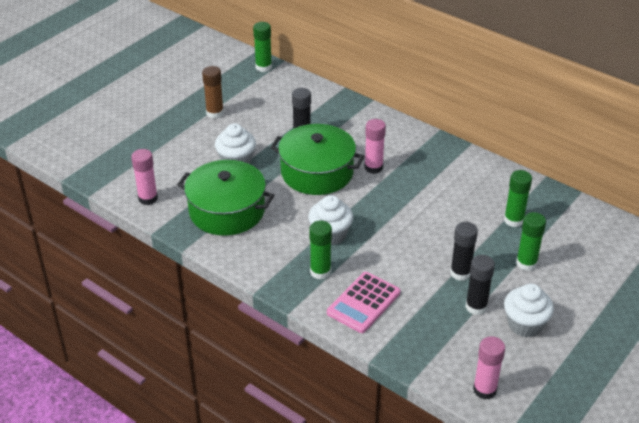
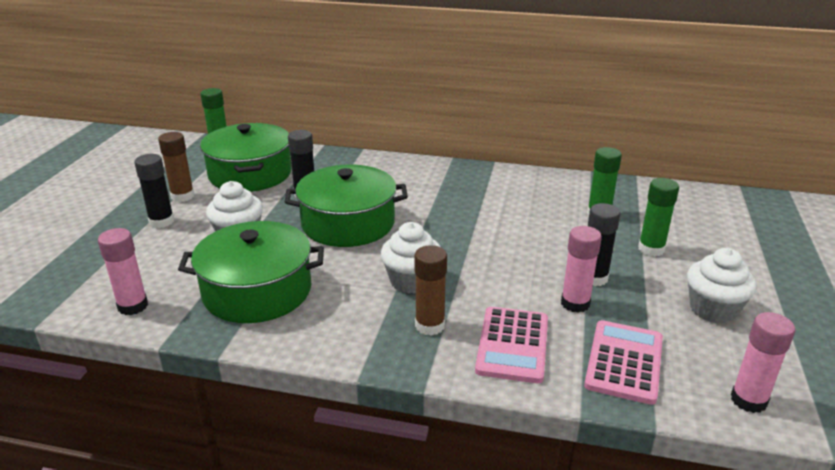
camera: 25 degrees left, 10 degrees down
(272, 104) = (250, 174): none -> green pot
(320, 272) = (430, 325): green glue stick -> brown glue stick
(373, 167) = (410, 204): pink glue stick -> pink glue stick (575, 303)
(426, 338) = (624, 362): none -> pink calculator
(476, 307) = (644, 307): black glue stick -> black glue stick (161, 221)

